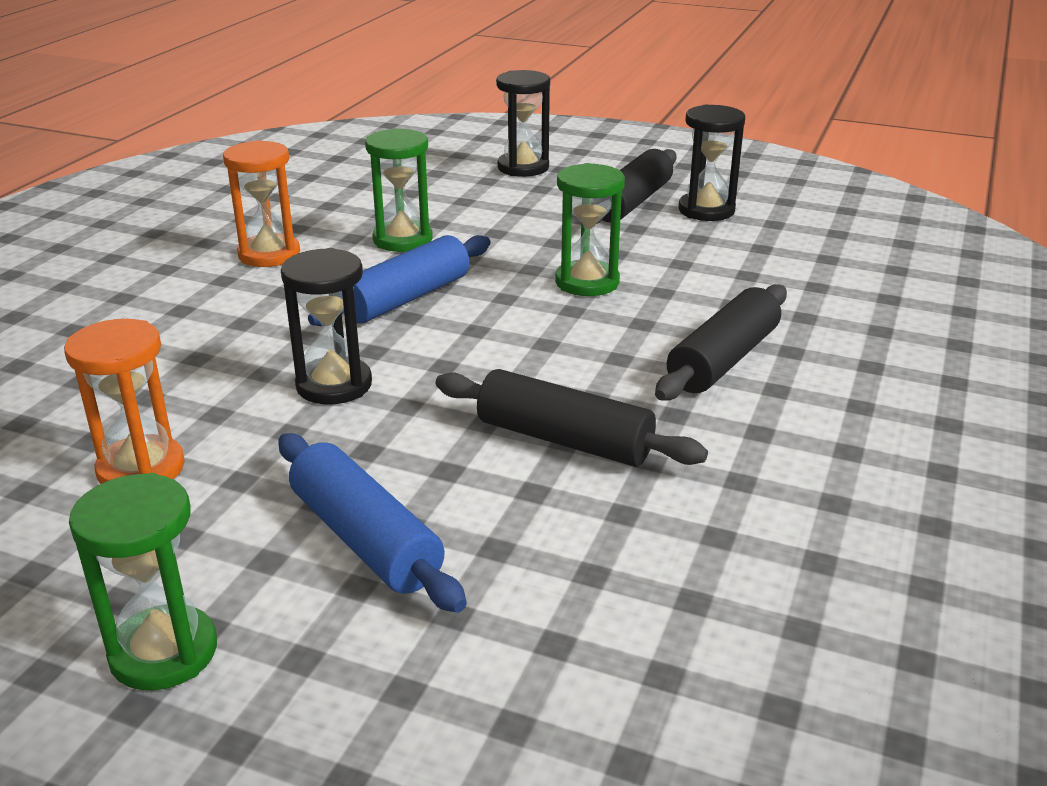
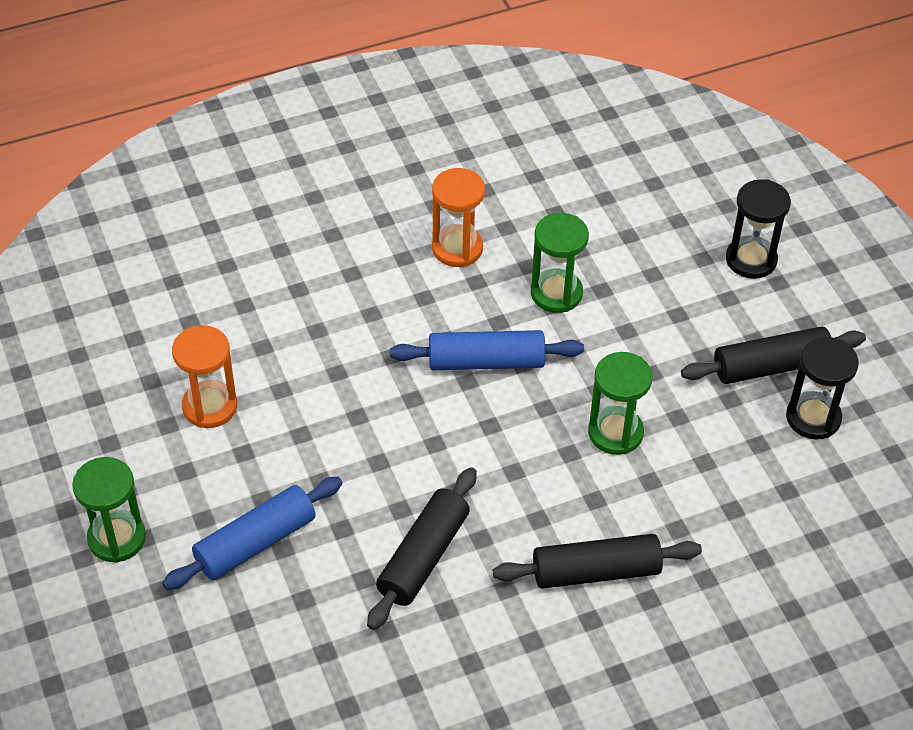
camera: 45 degrees right, 20 degrees up
(334, 385) = (360, 413): black hourglass -> none
(365, 539) = (255, 542): blue rolling pin -> blue rolling pin turned 45 degrees clockwise
(564, 440) = (423, 557): black rolling pin -> black rolling pin turned 45 degrees clockwise

